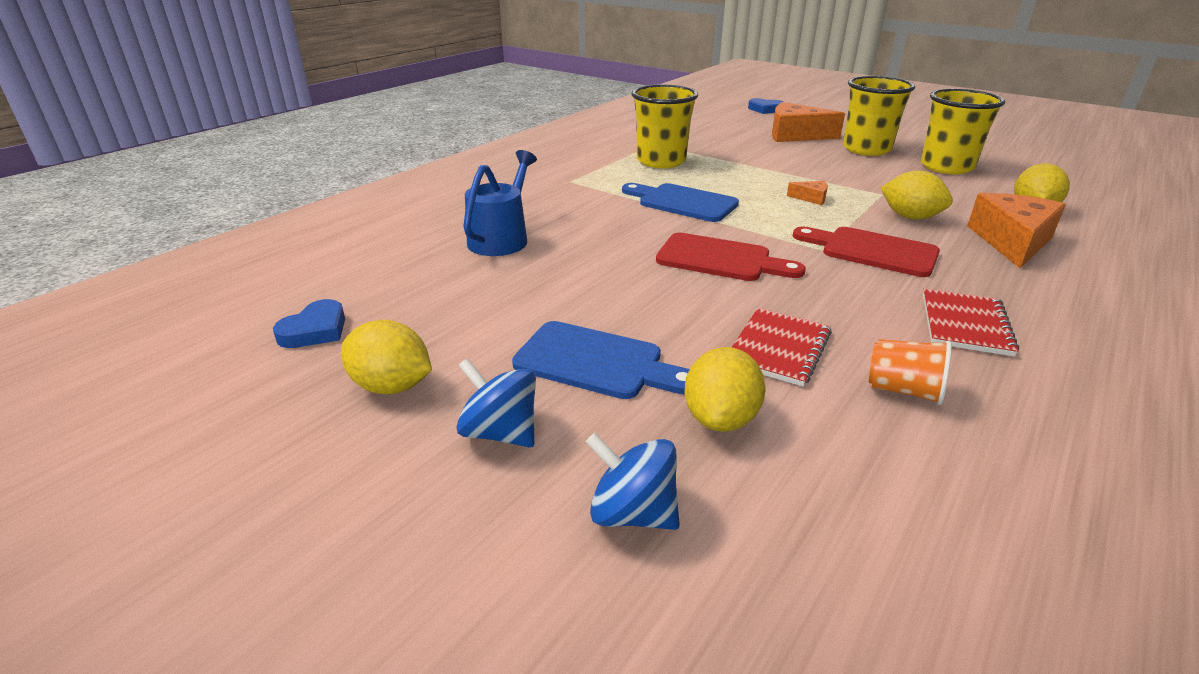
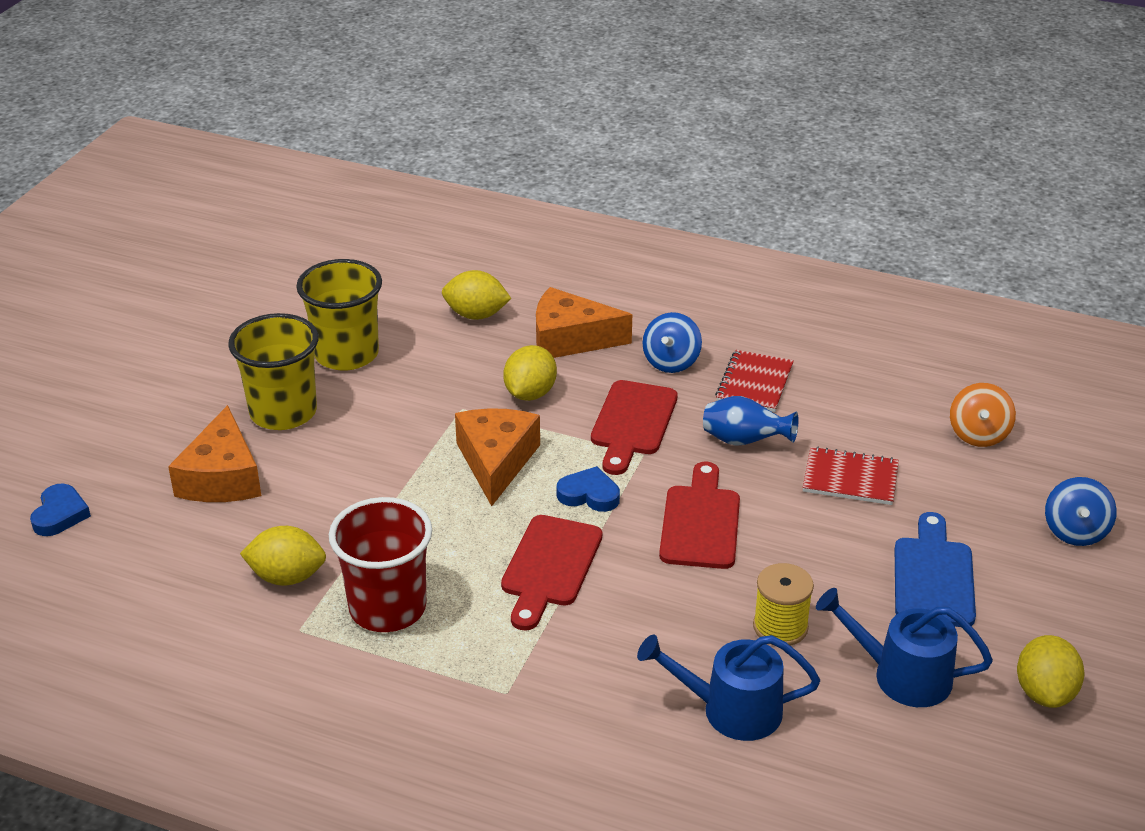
camera: 105 degrees left, 5 degrees up
(315, 330) = (1006, 789): blue heart -> blue heart (589, 494)
(478, 312) = (902, 676): none -> blue watering can
(500, 433) = (1050, 609): blue spinning top -> blue spinning top (671, 362)
(573, 270) = (780, 627): none -> yellow spool
(661, 161) = (387, 608): yellow cup -> red cup
(682, 202) = (550, 567): blue cutting board -> red cutting board
(720, 419) = (960, 503): yellow lemon -> yellow lemon (287, 577)
(811, 198) = (496, 462): orange cheese -> orange cheese, size x2.25
(847, 299) = (744, 441): none -> blue vase
(881, 484) = (978, 434): none -> orange spinning top
(903, 390) = (870, 420): orange cup -> none
(965, 324) = (755, 383): red notebook -> red notebook turned 75 degrees counterclockwise

